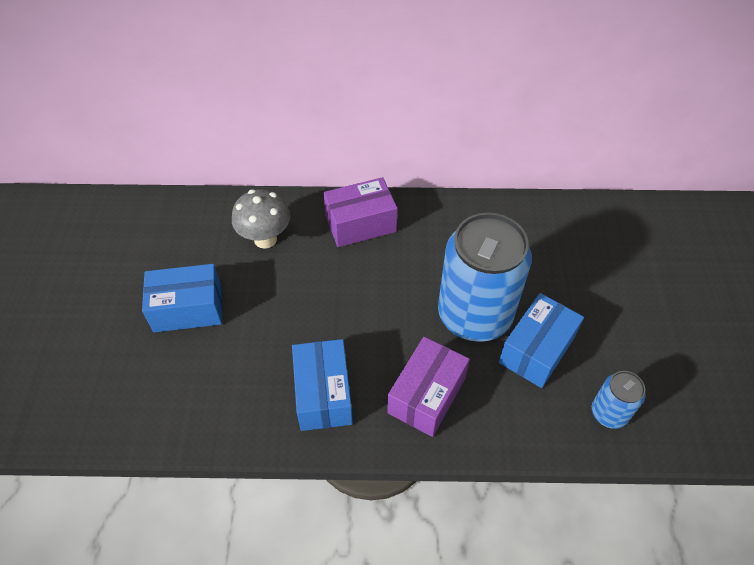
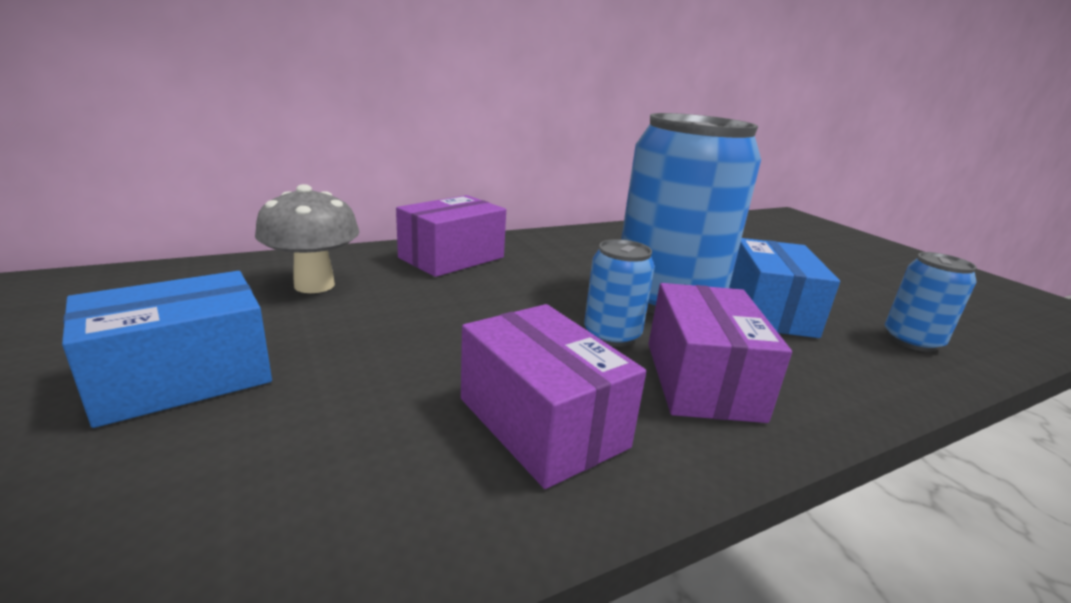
camera: 30 degrees left, 30 degrees down
(323, 394) = (542, 422): blue box -> purple box
(406, 341) = (612, 335): none -> blue can

